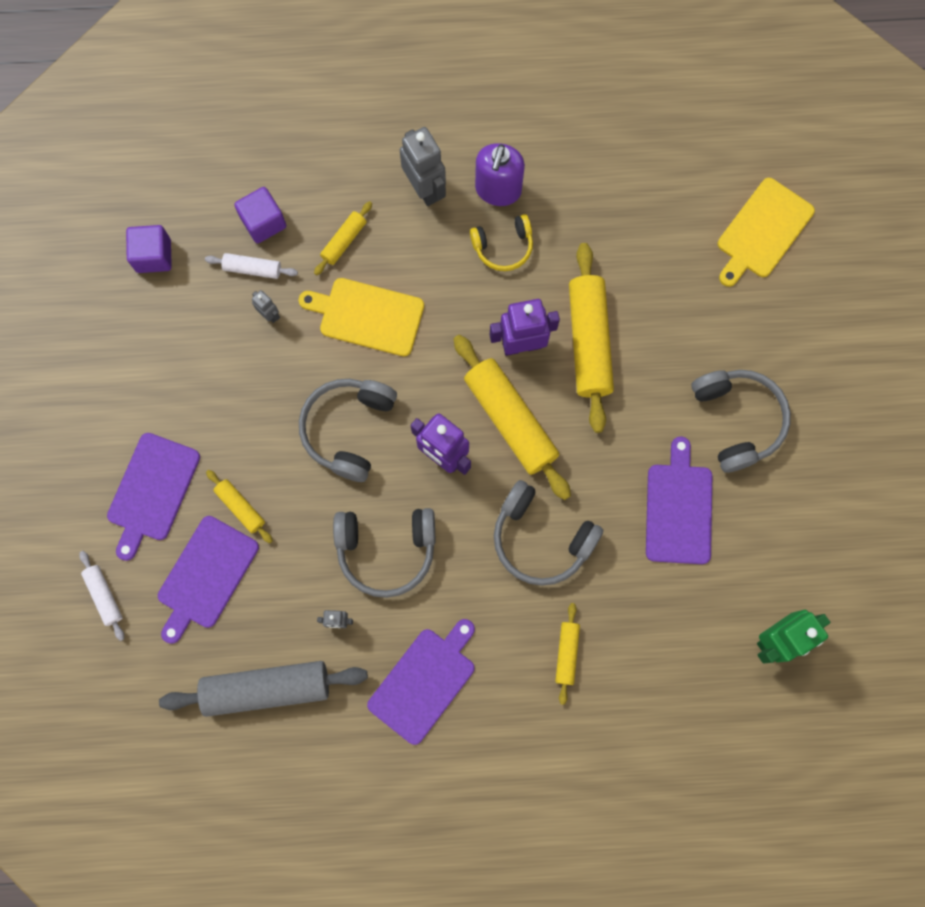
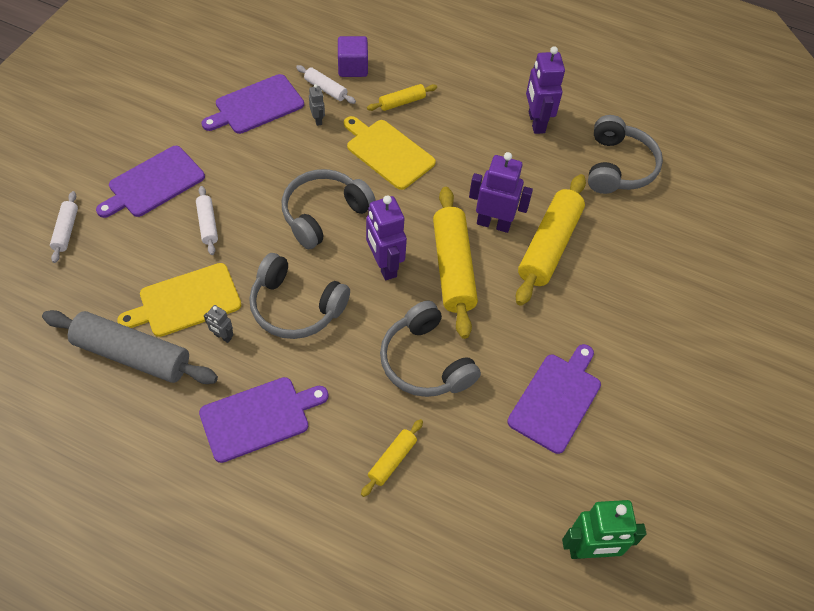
camera: 25 degrees right, 20 degrees down
(153, 256) = (264, 52): purple cube -> none
(206, 576) = (148, 255): purple cutting board -> purple cutting board (256, 106)
(240, 507) = (208, 224): yellow rolling pin -> white rolling pin
(425, 188) = (481, 98): grey robot -> none
(498, 190) = (536, 122): purple soap dispenser -> purple robot
(503, 247) = (518, 157): yellow headphones -> none
(737, 420) = (645, 359): grey headphones -> grey headphones (618, 167)
(763, 231) = (735, 239): yellow cutting board -> yellow cutting board (186, 301)

